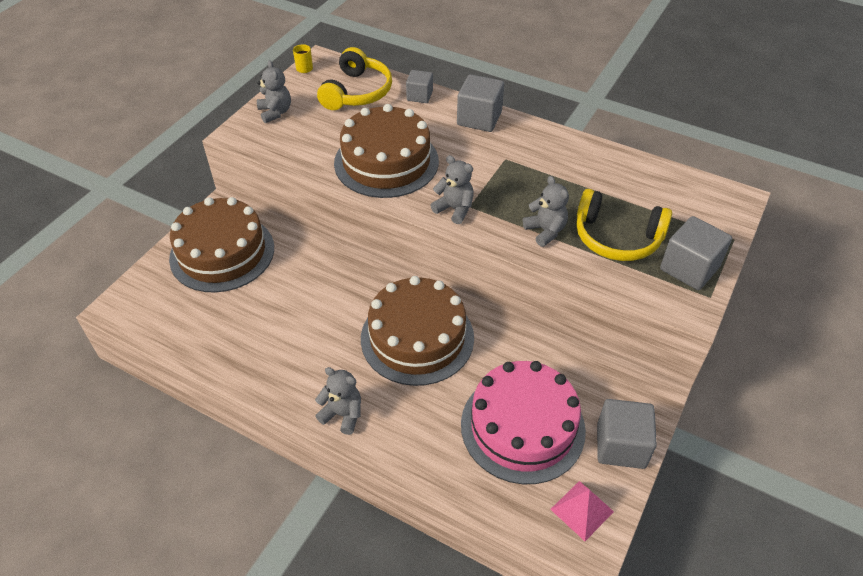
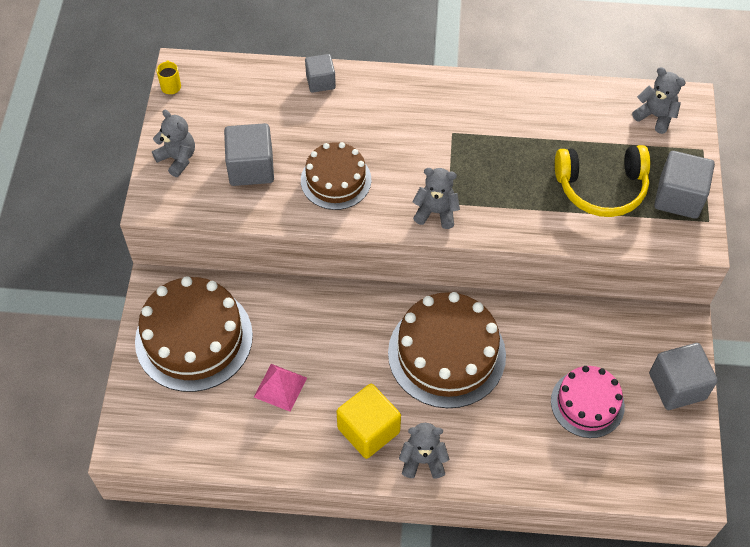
camera: 25 degrees left, 10 degrees up
(312, 371) = (368, 430): none -> yellow cube
(357, 92) = (250, 100): yellow headphones -> none
(386, 162) = (336, 180): brown cake -> brown cake, size x0.61
(479, 118) = (399, 90): grey cube -> grey cube (251, 168)
(522, 426) = (587, 403): pink cake -> pink cake, size x0.61
(545, 231) = (534, 205): grey teddy bear -> grey teddy bear (655, 116)
(582, 510) = (673, 459): pink pyramid -> pink pyramid (280, 387)

